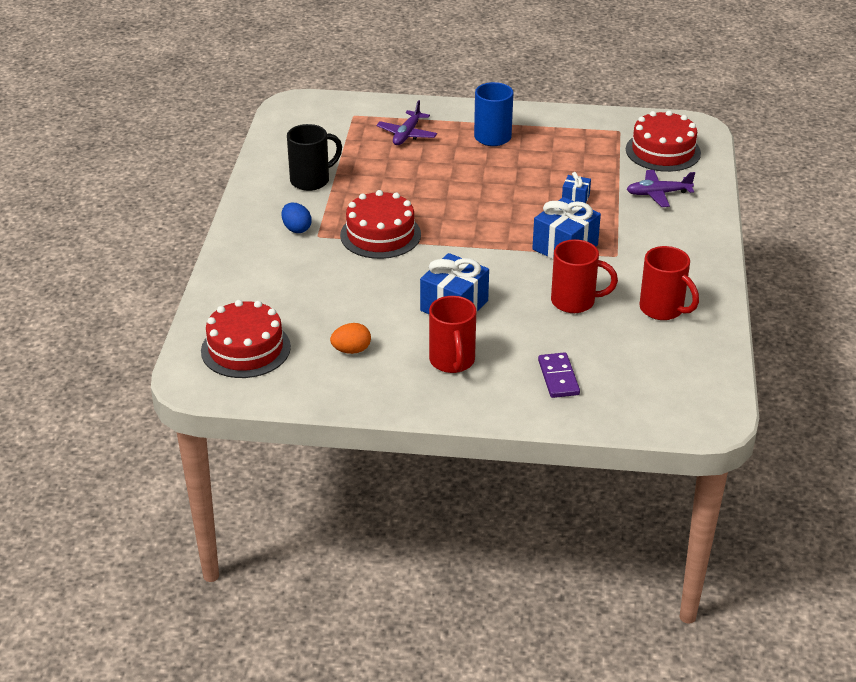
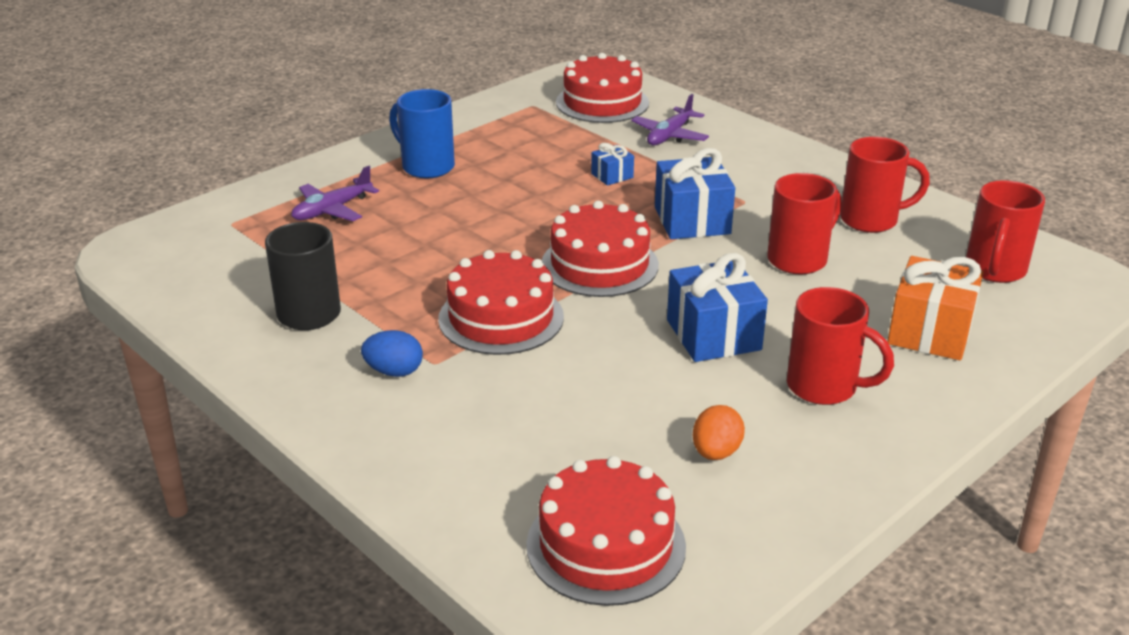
camera: 50 degrees left, 5 degrees down
(407, 134) = (332, 210): purple plane -> purple plane turned 75 degrees clockwise
(472, 239) = (599, 264): none -> red cake
(558, 377) = (930, 332): purple domino -> orange gift
(668, 378) = (994, 270): none -> red mug

